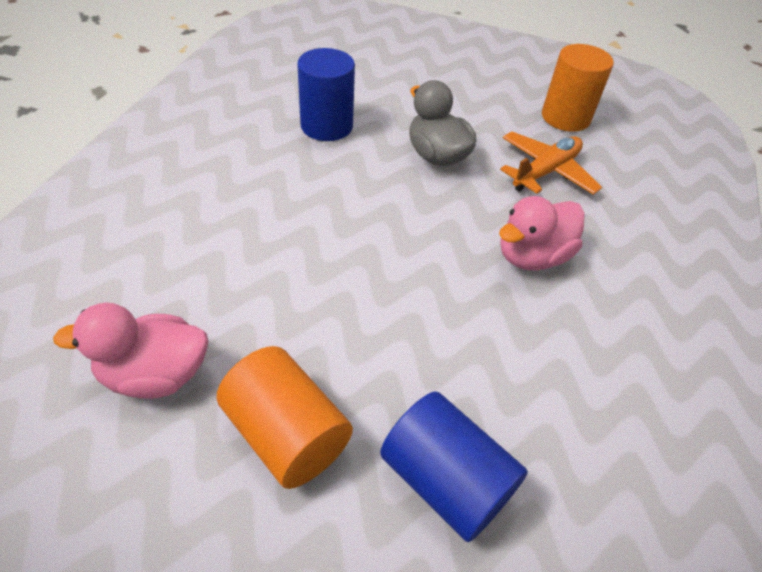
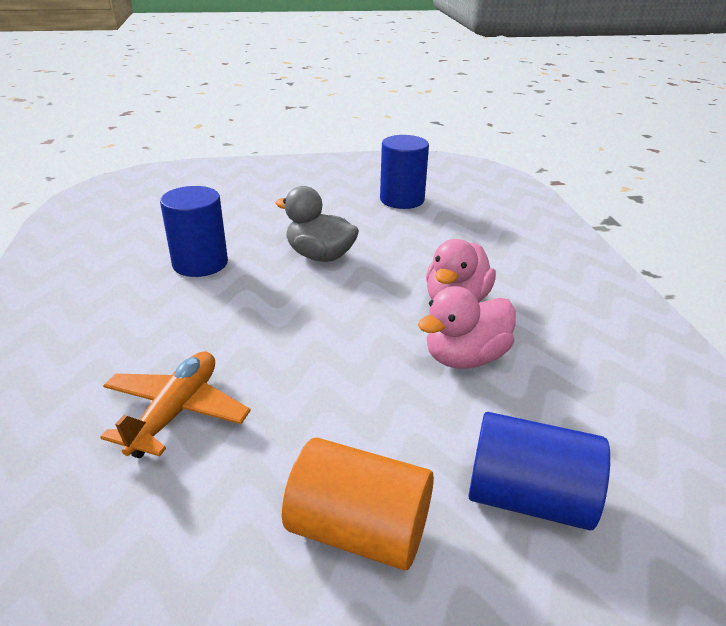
camera: 25 degrees left, 15 degrees down
(155, 375) = (177, 542): pink duck -> pink duck (465, 357)
(545, 172) = (417, 240): orange plane -> orange plane (176, 412)
(565, 117) = (402, 200): orange cylinder -> blue cylinder

